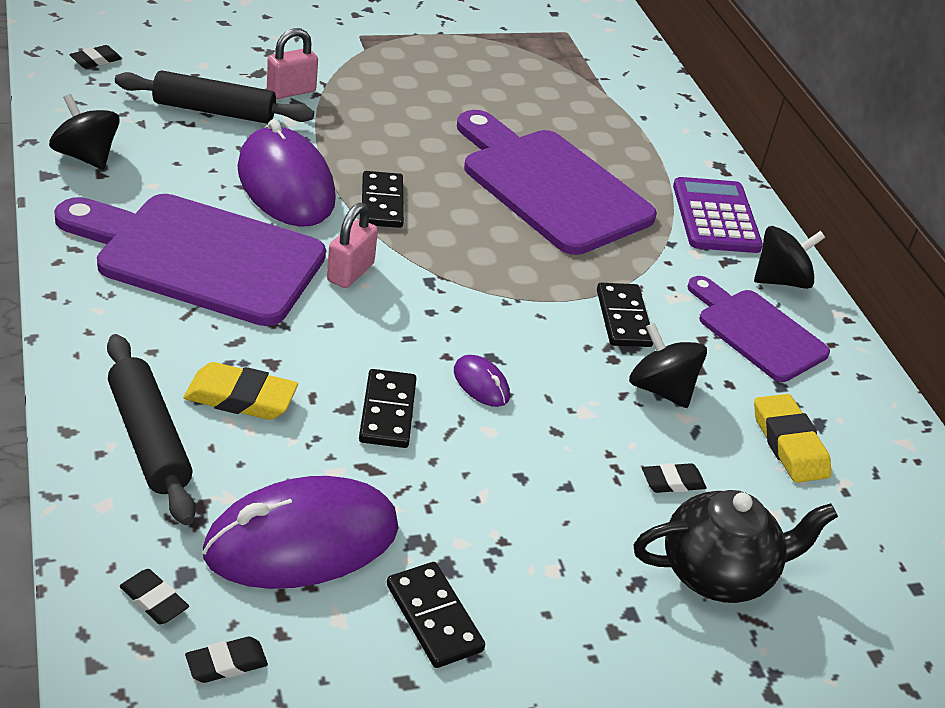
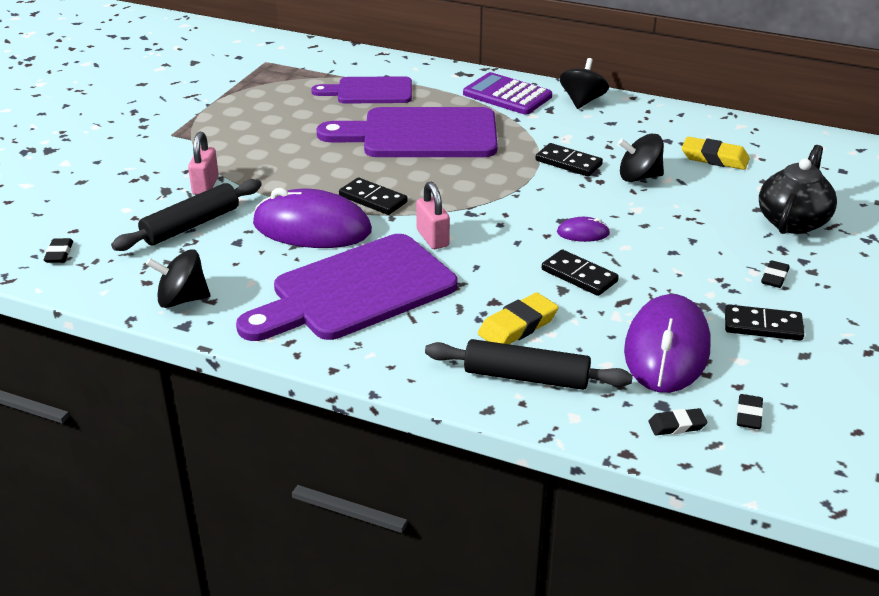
camera: 45 degrees left, 5 degrees down
(672, 482) = (715, 205): black eraser -> black eraser (774, 277)
(756, 332) = (618, 127): purple cutting board -> purple cutting board (369, 91)

